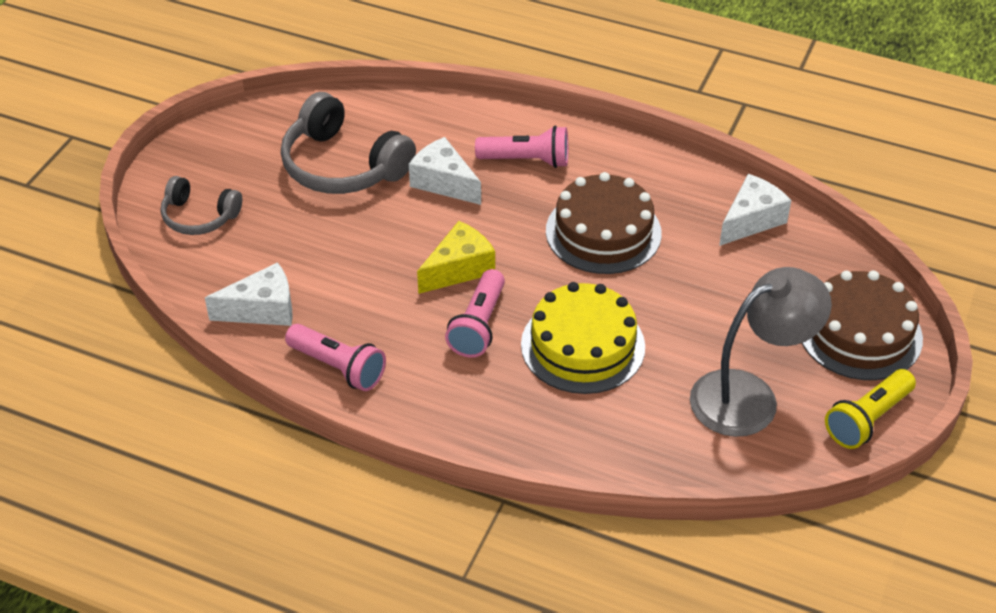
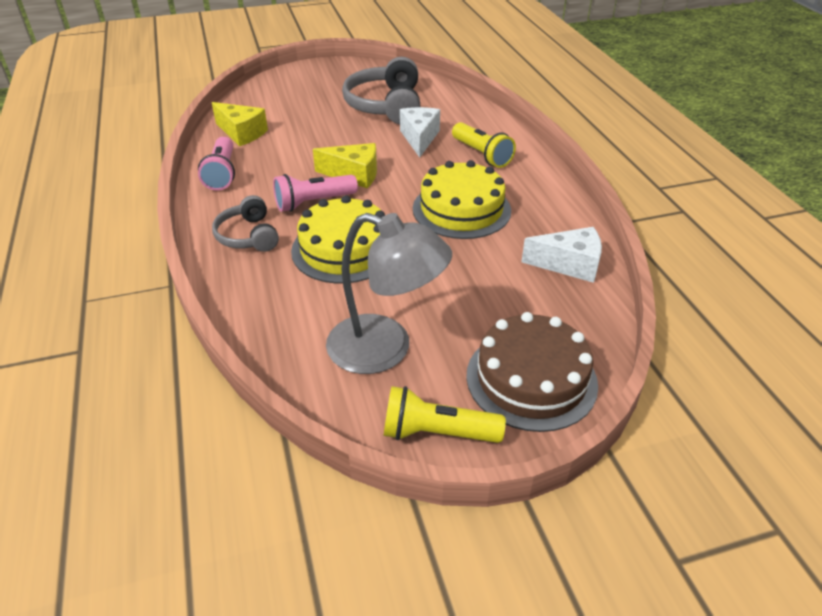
camera: 50 degrees right, 5 degrees down
(199, 217) = (290, 88): grey headphones -> grey headphones (248, 236)
(262, 309) = (242, 133): white cheese -> yellow cheese
(526, 160) = (481, 155): pink flashlight -> yellow flashlight
(603, 232) = (461, 209): brown cake -> yellow cake

